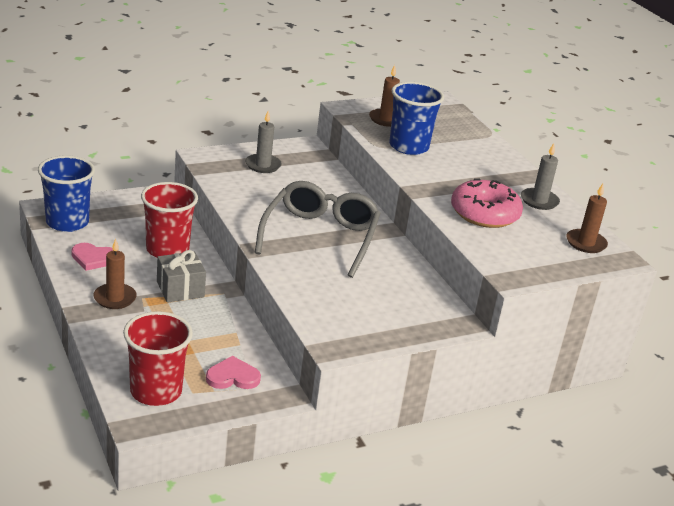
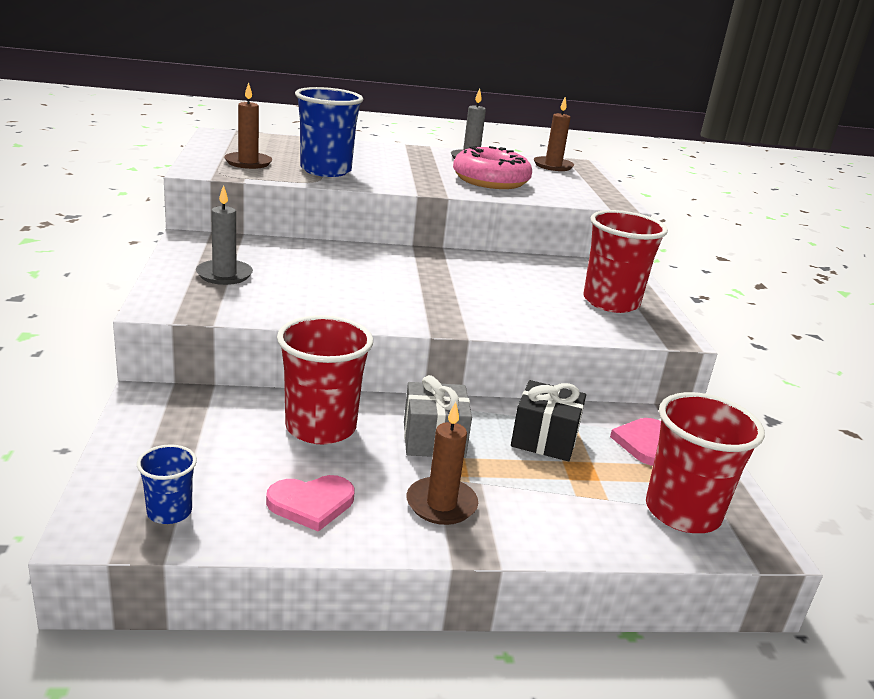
camera: 70 degrees left, 5 degrees down
(67, 222) = (169, 512): blue cup -> blue cup, size x0.51
(94, 258) = (311, 504): pink heart -> pink heart turned 45 degrees clockwise
(209, 332) = (544, 439): none -> black gift
(320, 236) = (430, 286): grey glasses -> none
(371, 317) = (611, 302): none -> red cup

